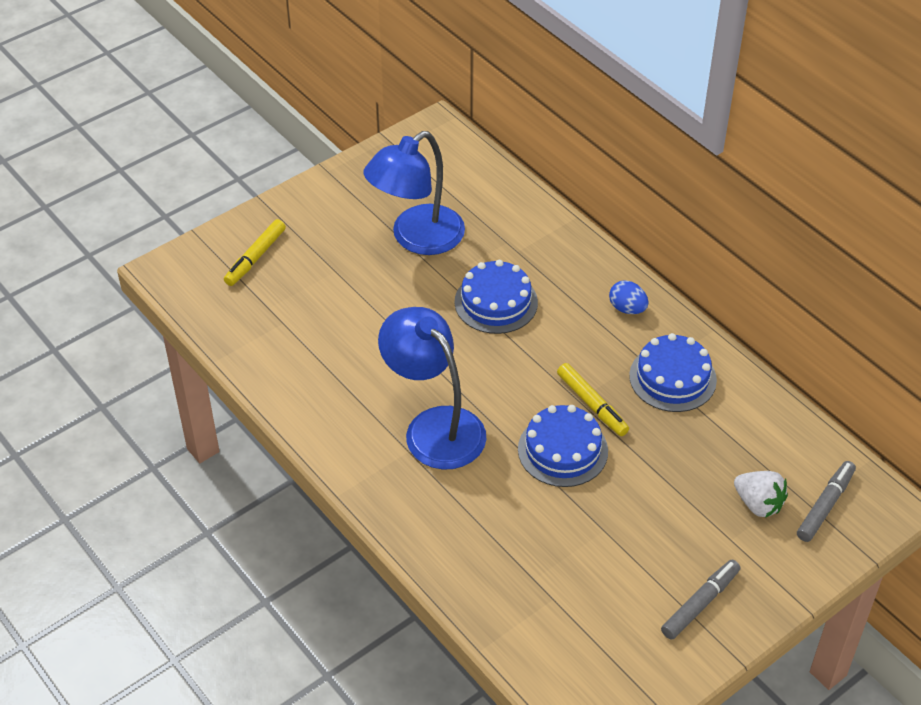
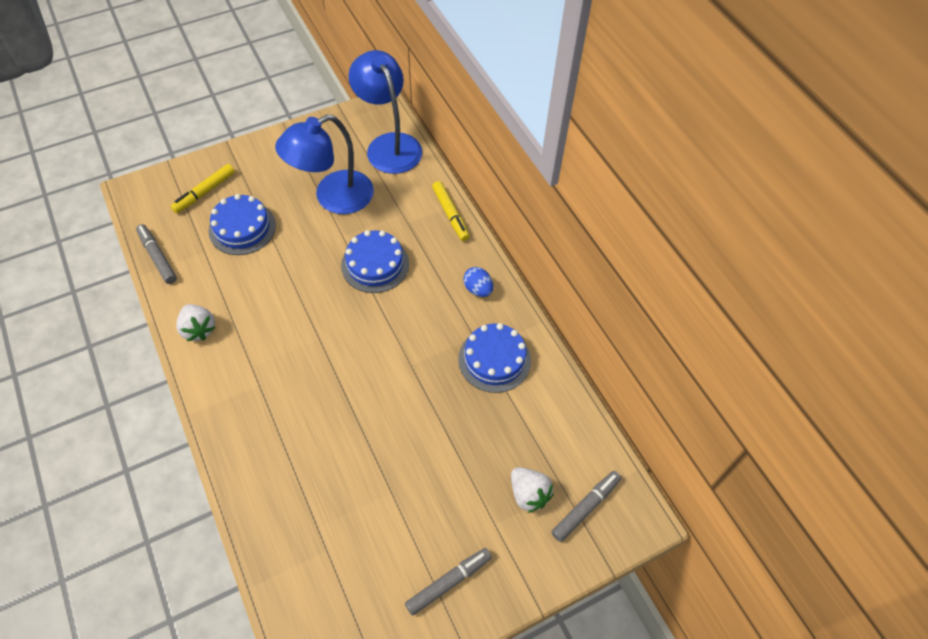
camera: 10 degrees right, 10 degrees up
(228, 338) = (157, 257): none -> grey marker
(312, 406) = (198, 329): none -> white strawberry
(434, 427) = (287, 367): blue lamp -> blue lamp (389, 145)
(562, 450) = (382, 409): blue cake -> blue cake (242, 228)
(592, 404) = (420, 371): yellow marker -> yellow marker (450, 214)

